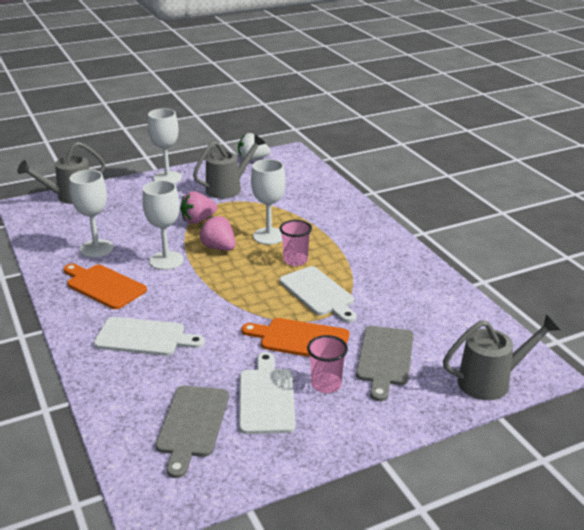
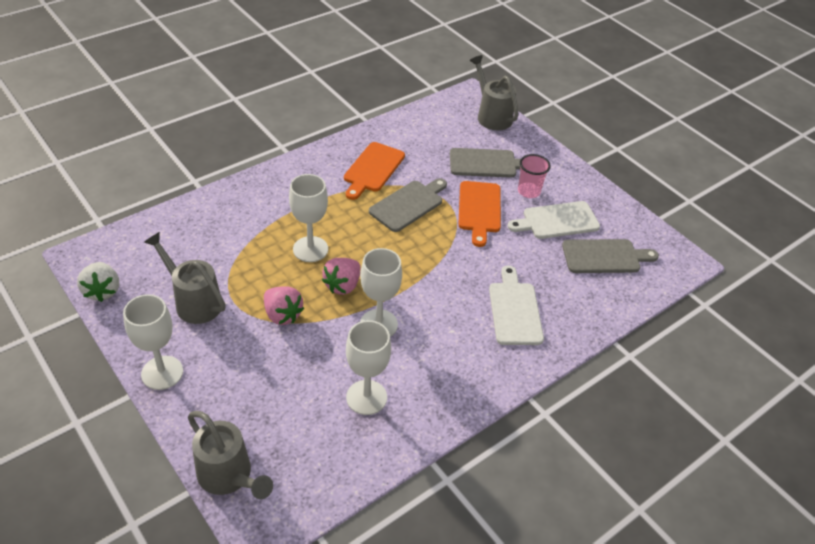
camera: 105 degrees left, 15 degrees up
(103, 286) = (441, 366): orange cutting board -> orange cutting board (372, 169)
(295, 260) = (355, 224): pink cup -> none
(318, 293) = (408, 204): white cutting board -> grey cutting board

